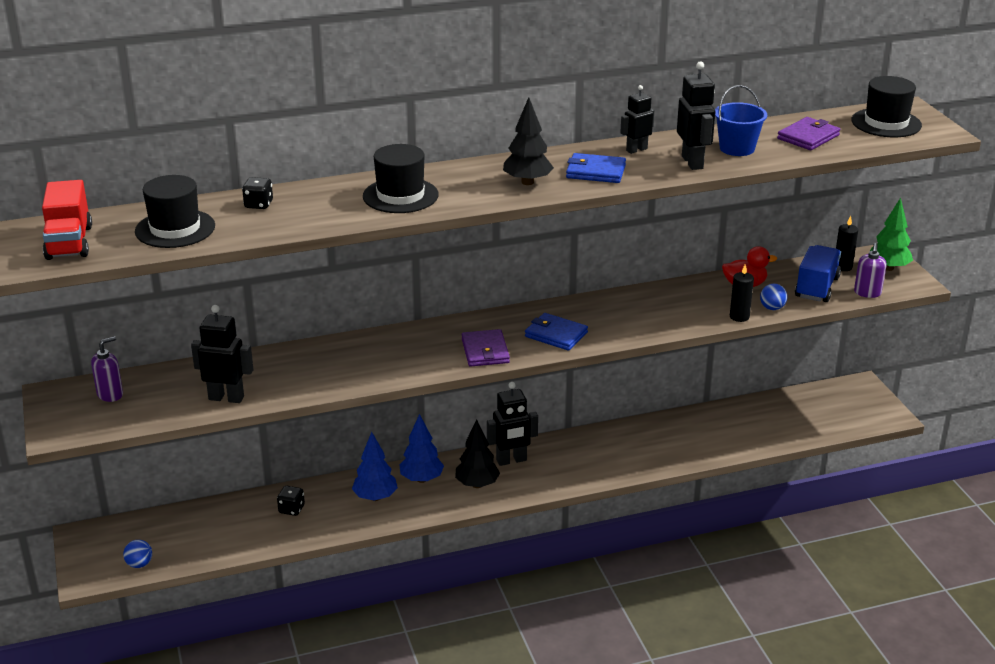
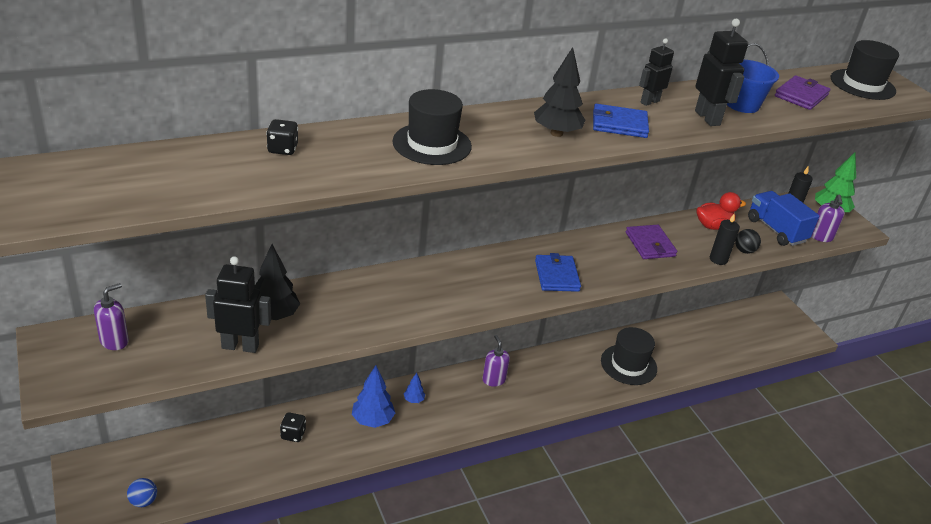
camera: 10 degrees left, 5 degrees up
(69, 242) = (70, 190): red truck -> none
(175, 229) = (193, 176): black hat -> black hat (628, 365)
(421, 479) = (414, 400): blue tree -> blue tree, size x0.52
(477, 484) = (466, 406): black tree -> black tree (274, 315)
(485, 351) = (493, 293): purple wallet -> purple wallet (650, 244)
(511, 460) = (493, 380): black robot -> purple soap dispenser
(556, 334) = (557, 275): blue wallet -> blue wallet turned 60 degrees clockwise
(772, 308) = (744, 251): blue ball -> black ball
(816, 287) = (776, 230): blue truck -> blue truck turned 45 degrees counterclockwise

